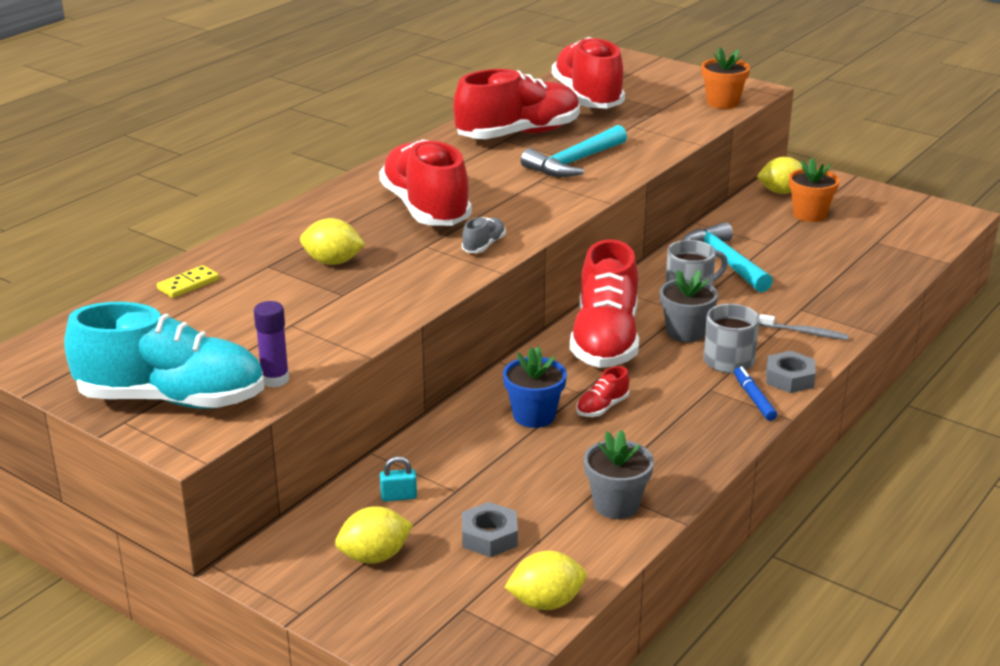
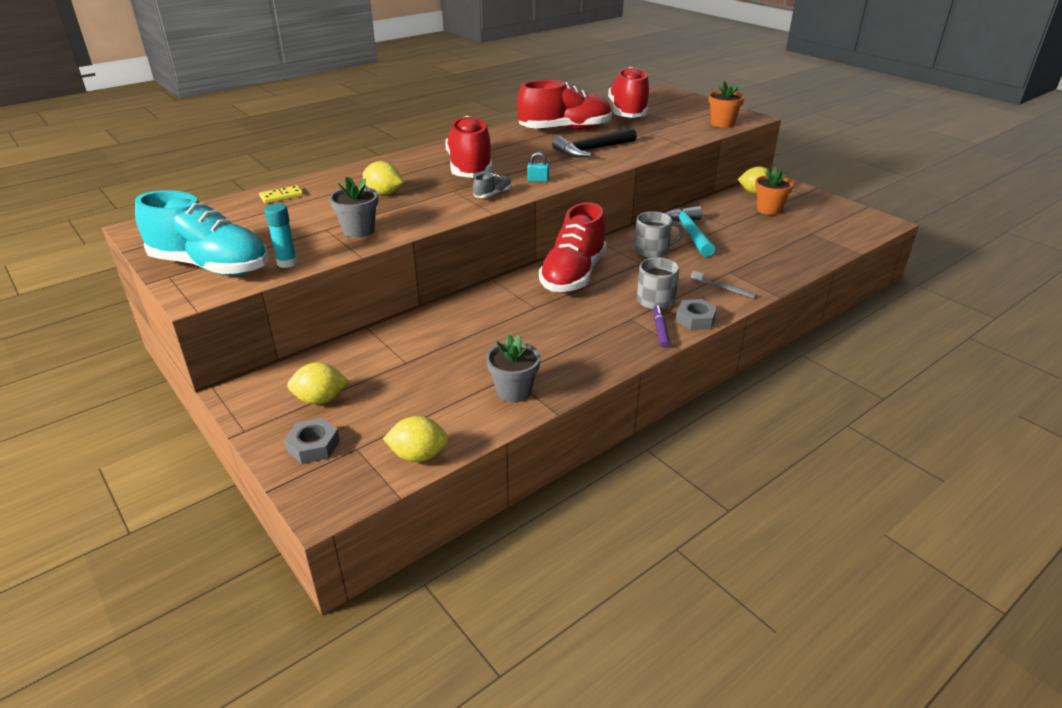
camera: 15 degrees right, 5 degrees up
(275, 379) = (287, 263): purple glue stick -> turquoise glue stick
(398, 496) = (364, 360): turquoise padlock -> turquoise padlock (538, 180)
(489, 537) = (408, 399): grey nut -> grey nut (313, 446)
(534, 416) = (492, 319): blue flower pot -> none
(574, 162) = (592, 150): turquoise hammer -> black hammer
(602, 407) = (544, 320): red shoe -> none
(685, 332) = (634, 277): grey flower pot -> grey flower pot (359, 230)
(754, 399) = (660, 330): blue marker -> purple marker

